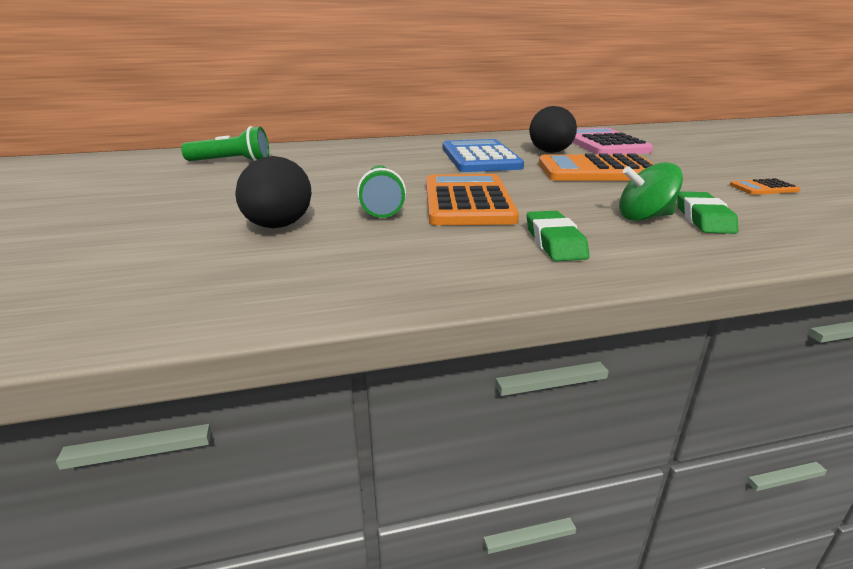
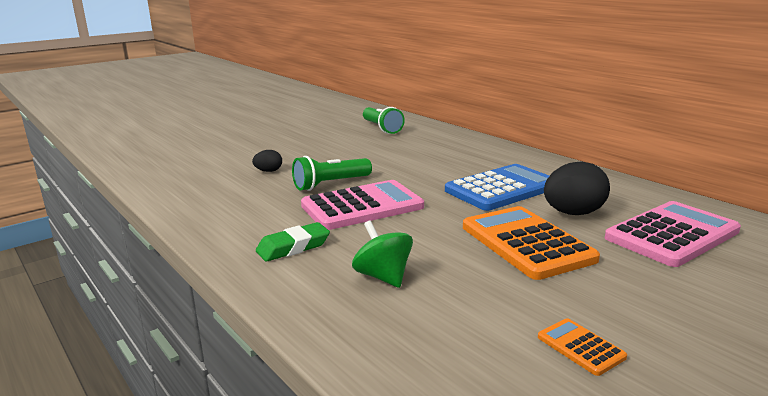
camera: 65 degrees right, 5 degrees down
(278, 226) = (268, 171): black egg -> black egg, size x0.51
(467, 201) = (362, 206): orange calculator -> pink calculator
(703, 219) = (405, 306): green eraser -> none

